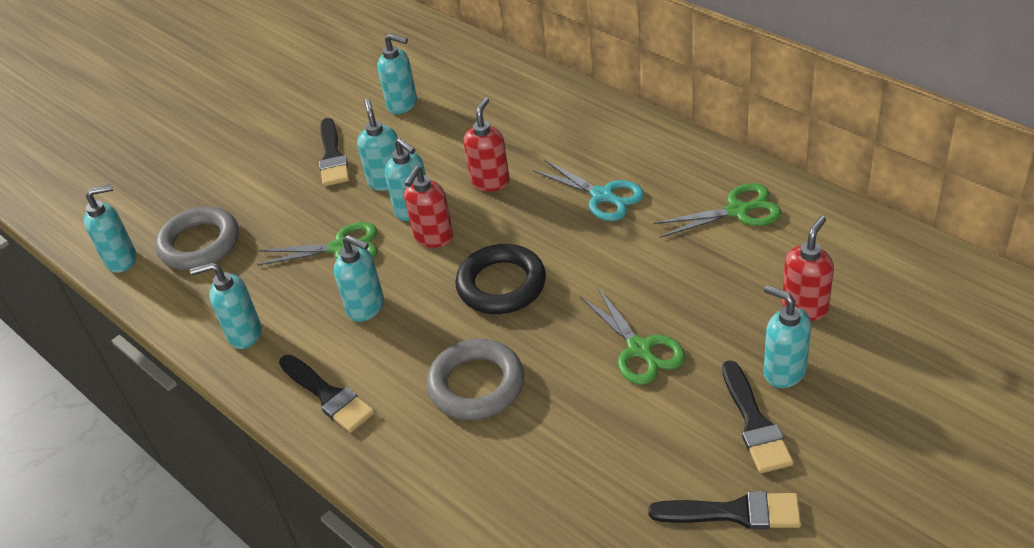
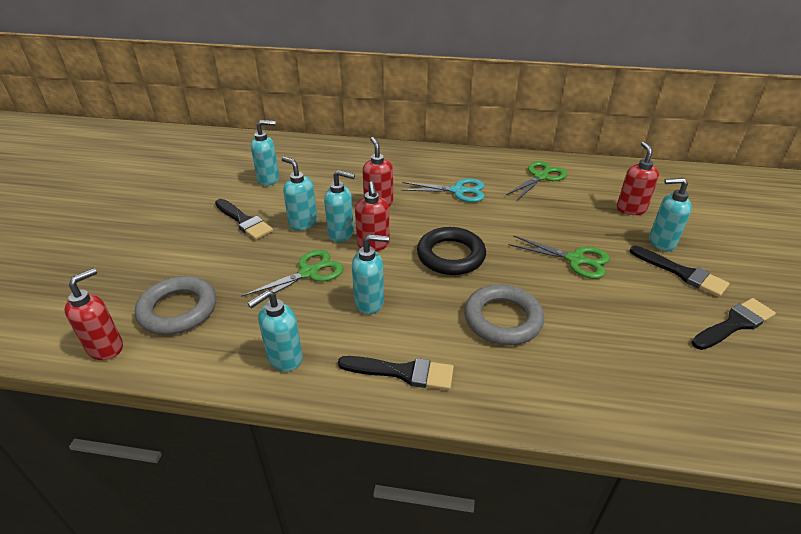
camera: 40 degrees left, 5 degrees down
(122, 260) = (106, 347): turquoise soap dispenser -> red soap dispenser

